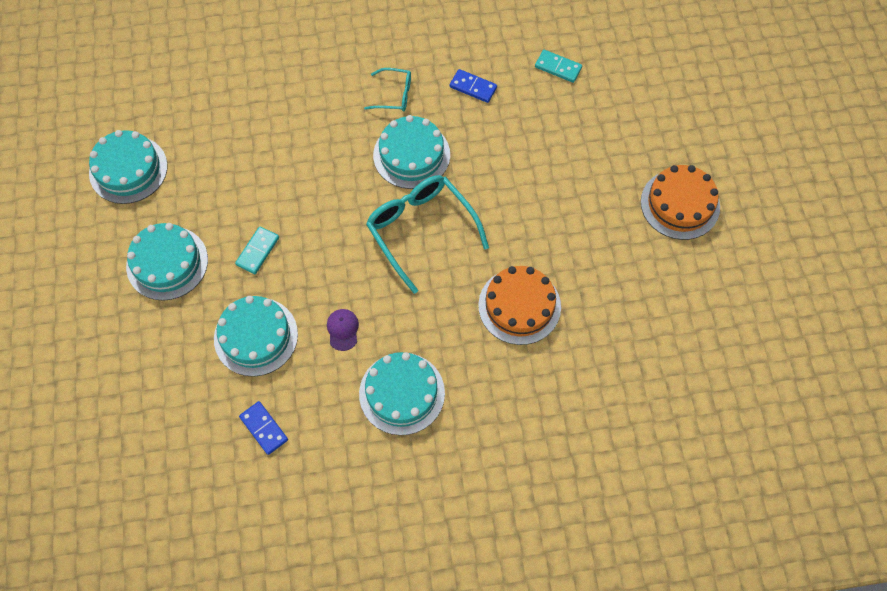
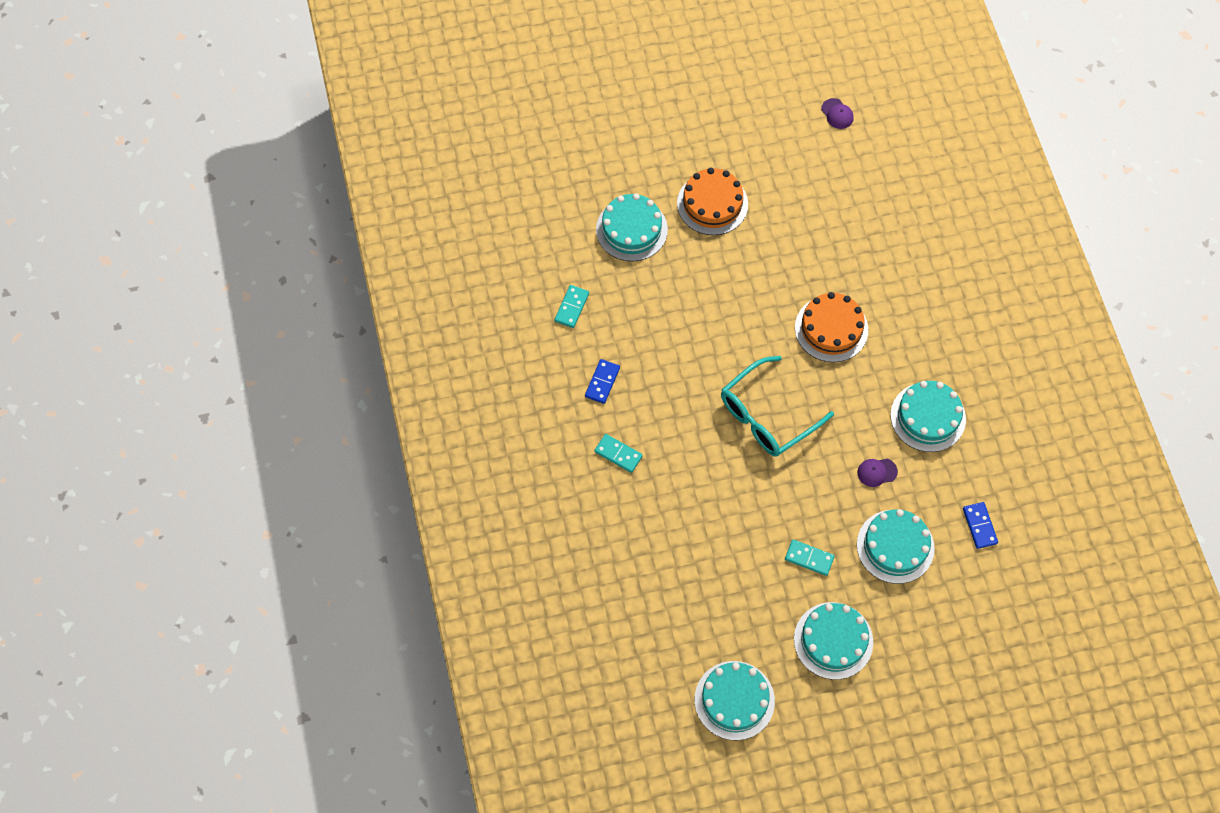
camera: 95 degrees left, 0 degrees up
(264, 428) = (979, 526): blue domino -> blue domino turned 60 degrees counterclockwise
(394, 95) = (618, 454): turquoise glasses -> turquoise domino
(411, 155) = (686, 431): turquoise cake -> turquoise cake (631, 229)
(806, 349) = (837, 114): none -> purple cap

